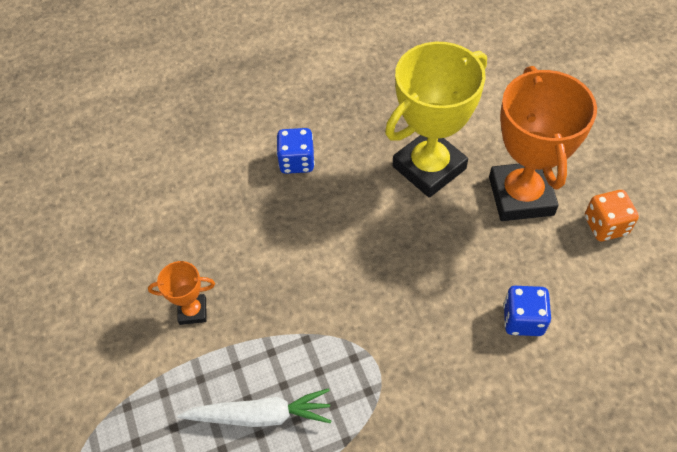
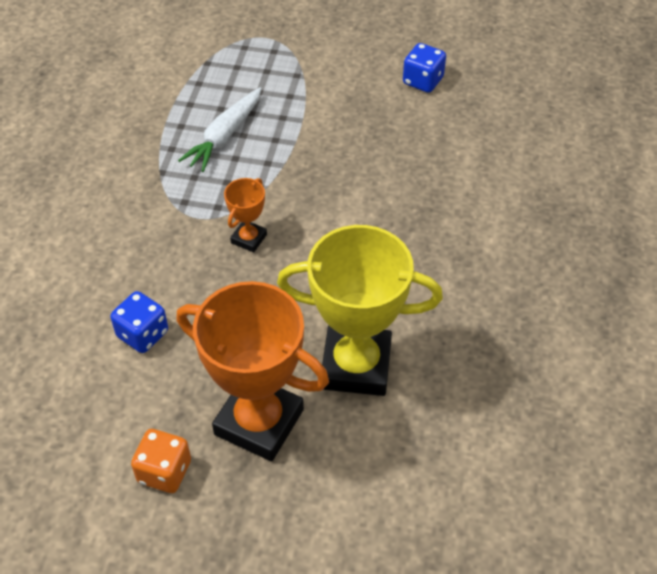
camera: 120 degrees right, 5 degrees down
(193, 311) = (343, 134): orange trophy -> orange trophy (249, 239)
(297, 161) = (446, 265): blue dice -> blue dice (423, 81)
(429, 167) = (356, 366): yellow trophy -> yellow trophy turned 75 degrees counterclockwise

